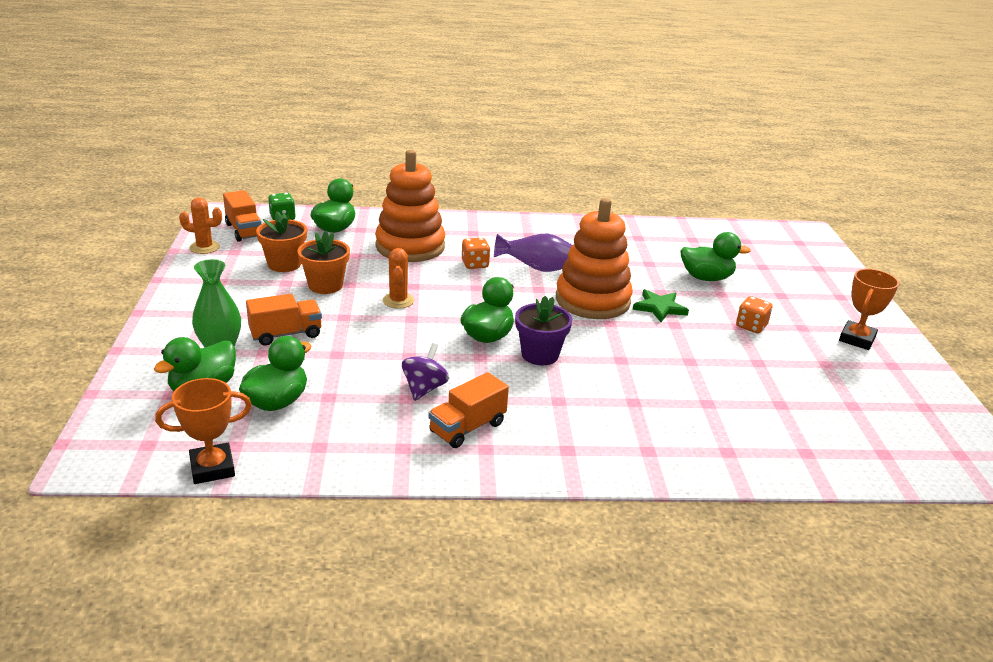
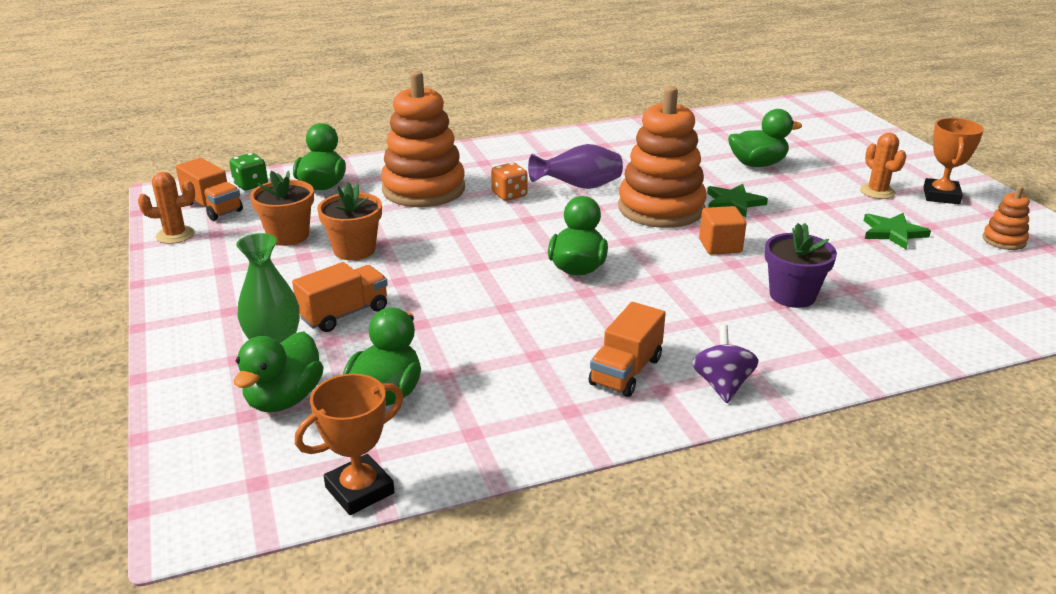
camera: 15 degrees left, 0 degrees up
(398, 301) = (451, 250): orange cactus -> orange cactus (877, 192)
(424, 388) = (548, 339): purple spinning top -> purple spinning top (722, 385)
(540, 355) = (647, 276): purple flower pot -> purple flower pot (792, 295)
(620, 342) = (720, 246): none -> orange cube
(751, 326) = (835, 203): orange dice -> none
(784, 363) = (892, 233): none -> green star
(885, 391) = (1004, 240): none -> orange stacking toy

